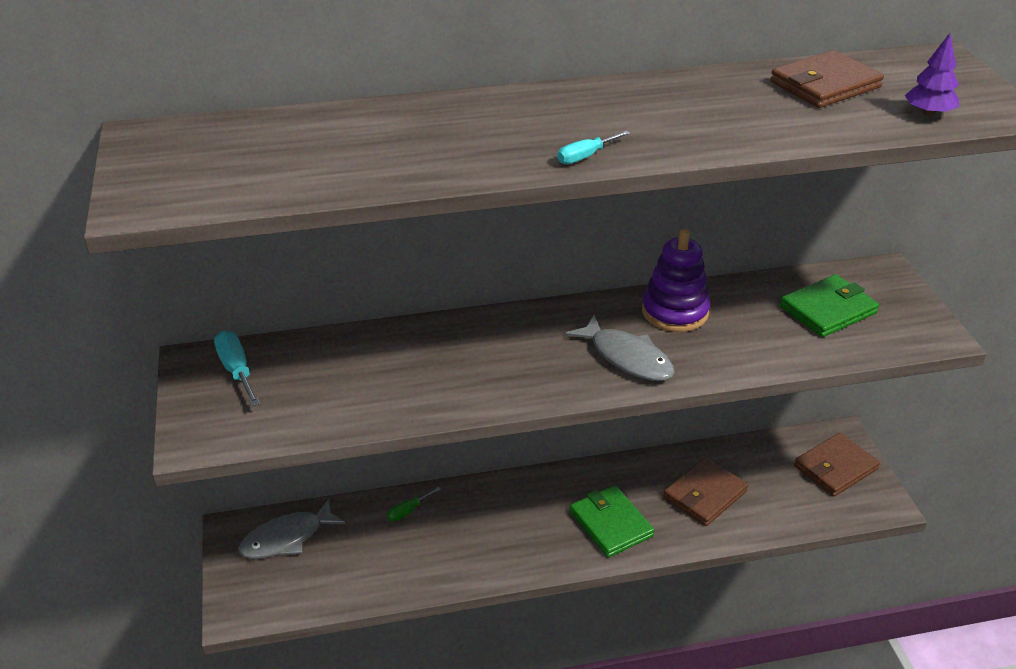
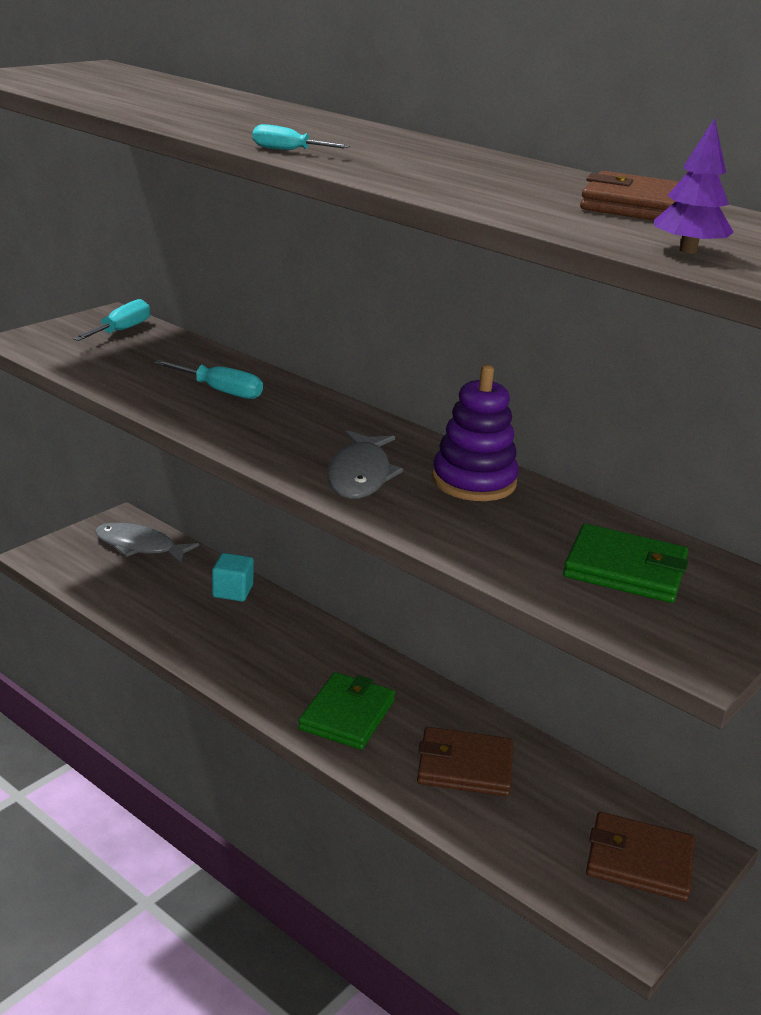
camera: 50 degrees right, 10 degrees down
(408, 511) = (232, 591): green screwdriver -> turquoise cube
(423, 364) = (220, 391): none -> turquoise screwdriver

